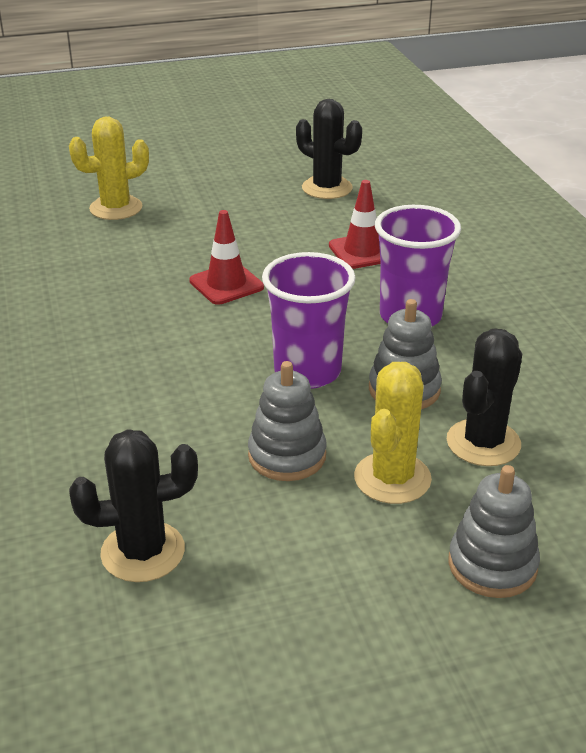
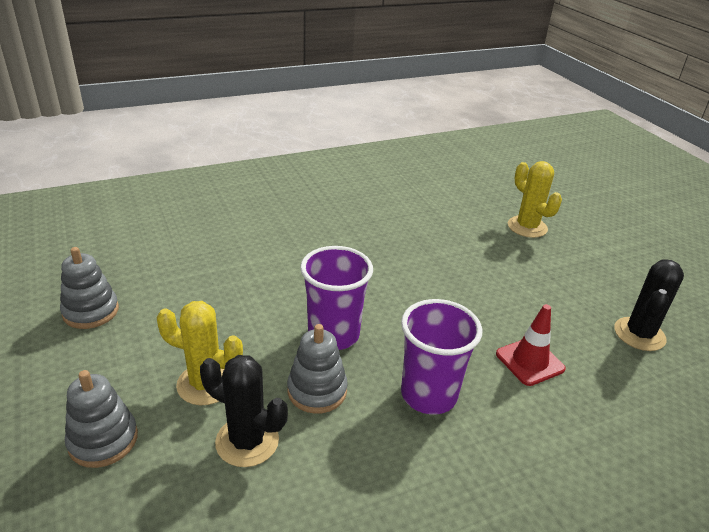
camera: 80 degrees right, 0 degrees up
(143, 552) = (151, 279): black cactus -> none
(226, 284) = (442, 287): red traffic cone -> none
(287, 455) = (234, 330): grey stacking toy -> grey stacking toy (91, 311)

